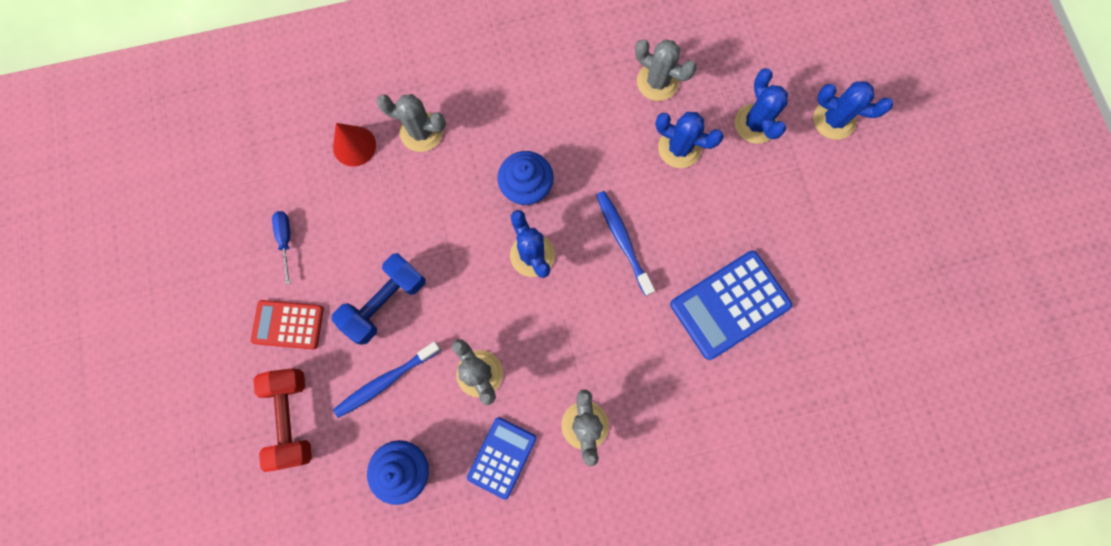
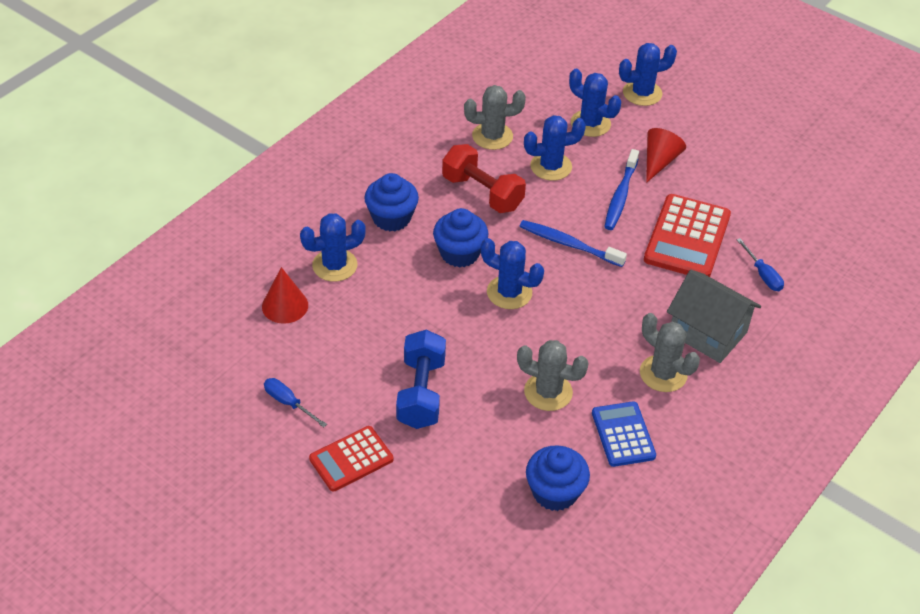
camera: 40 degrees left, 30 degrees down
(292, 418) = (422, 521): red dumbbell -> red dumbbell (482, 193)
(386, 381) = (477, 444): blue toothbrush -> blue toothbrush (620, 196)
(421, 132) = (334, 265): grey cactus -> blue cactus
(503, 114) = (391, 218): none -> blue cupcake
(658, 413) = (708, 333): none -> grey house
(730, 305) = (687, 238): blue calculator -> red calculator
(760, 390) = (762, 275): none -> blue screwdriver
(780, 206) = (659, 161): none -> red cone

